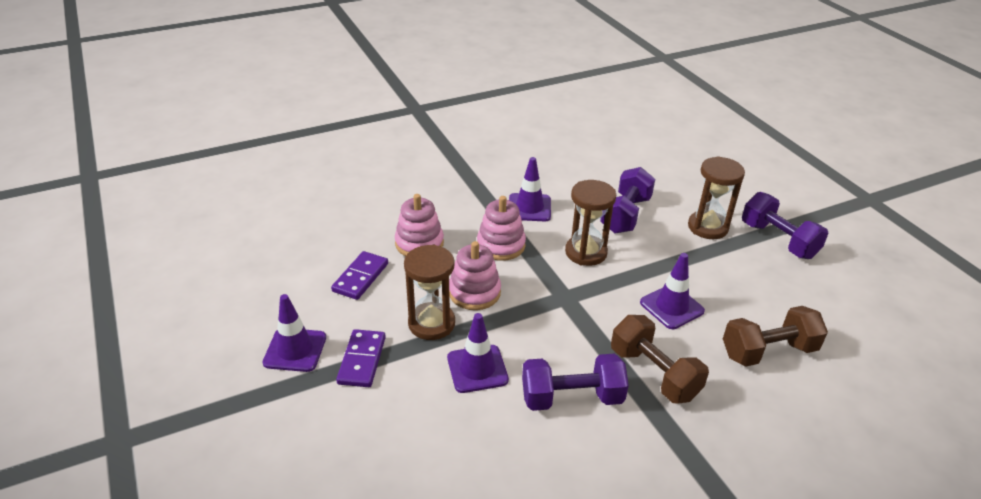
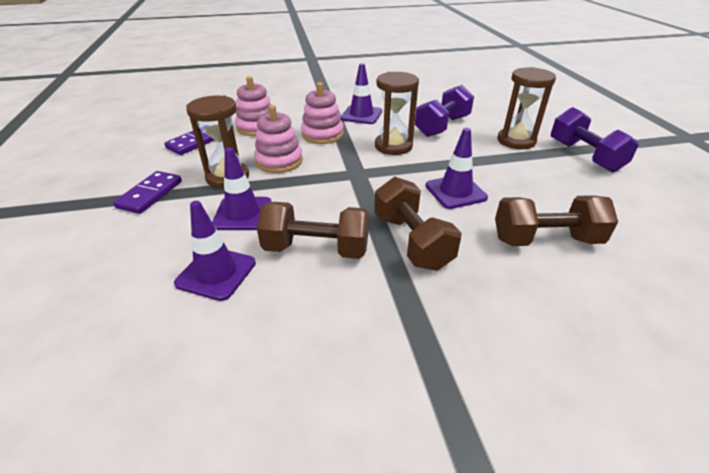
camera: 15 degrees right, 0 degrees up
(295, 350) = (104, 181): purple traffic cone -> purple traffic cone (216, 273)
(571, 397) = (316, 249): purple dumbbell -> brown dumbbell

